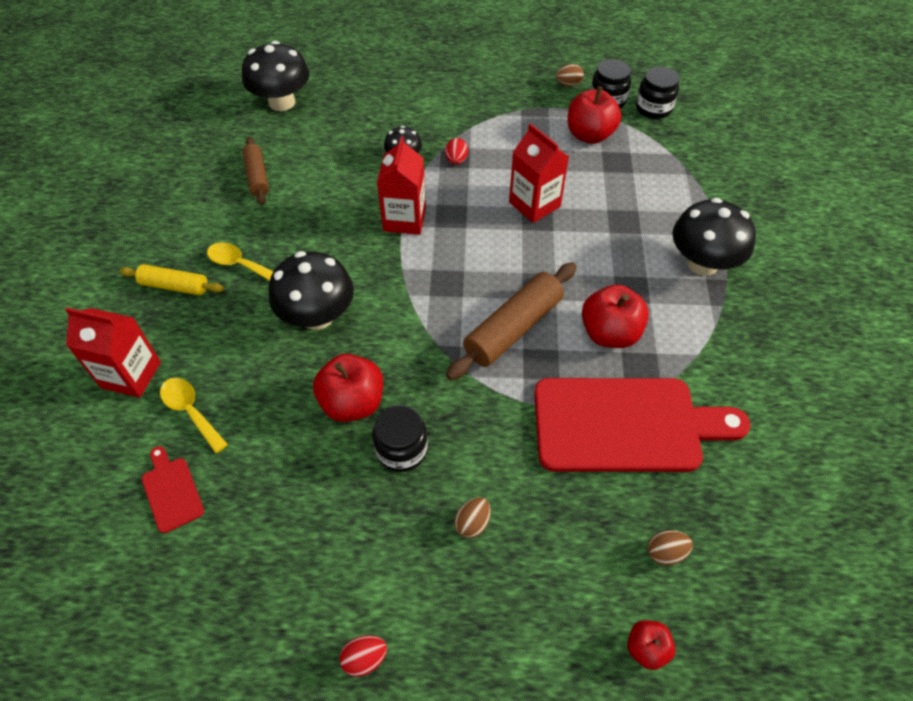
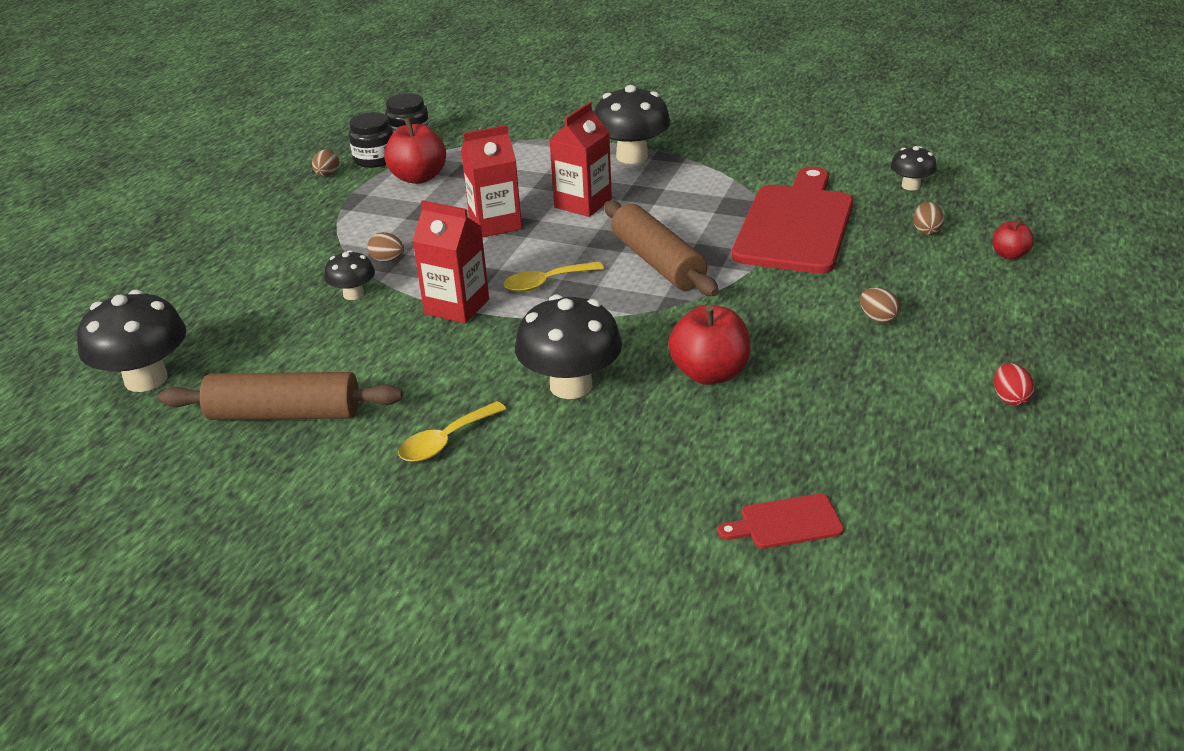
camera: 70 degrees left, 20 degrees down
(131, 375) = (586, 555): red carton -> red carton (583, 203)
(174, 286) = (445, 505): yellow rolling pin -> none
(191, 411) = (671, 500): yellow spoon -> yellow spoon (546, 283)
(257, 177) = (285, 414): brown rolling pin -> brown rolling pin, size x1.65
(401, 449) = (781, 348): black jar -> none
(456, 160) = (387, 260): red egg -> brown egg
(609, 333) = (689, 214): red apple -> none
(765, 526) = (910, 186): none -> black mushroom

